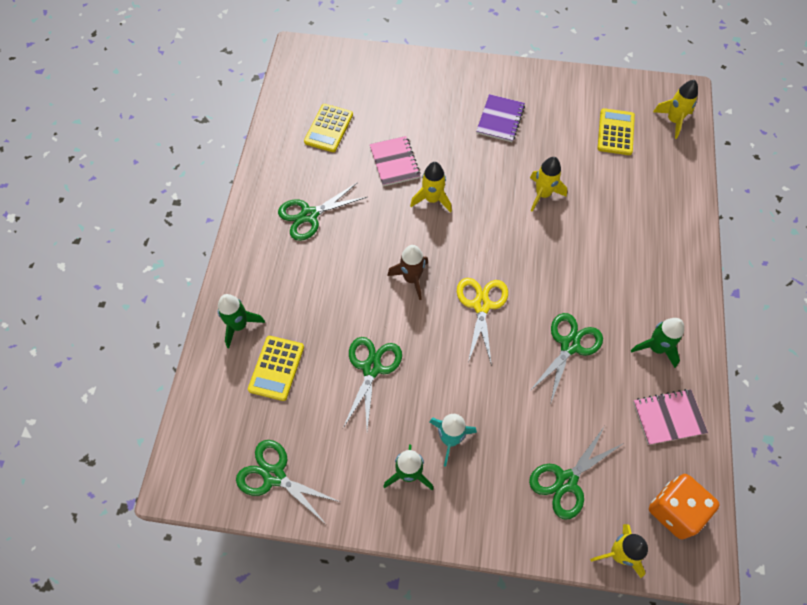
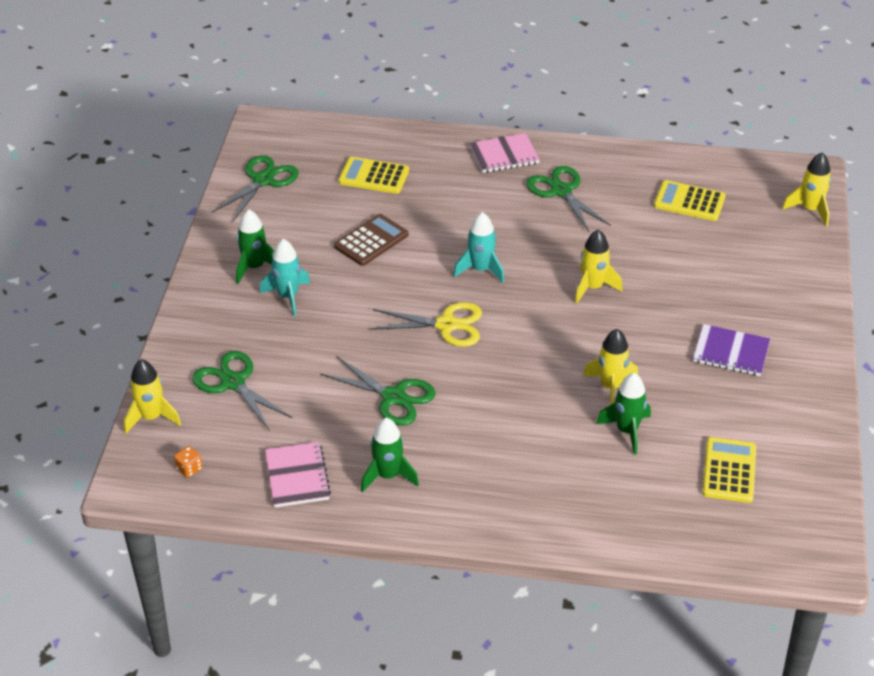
camera: 90 degrees right, 20 degrees down
(239, 325) = (422, 150): green rocket -> green rocket (627, 431)
(371, 368) = (371, 241): green scissors -> brown calculator
(394, 162) = (645, 256): pink notebook -> pink notebook (504, 155)
(411, 278) = (480, 270): brown rocket -> turquoise rocket
(615, 132) = (729, 471): yellow calculator -> yellow calculator turned 90 degrees counterclockwise
(673, 121) = (762, 540): yellow rocket -> yellow rocket (810, 209)
(675, 510) = (189, 469): orange dice -> orange dice, size x0.42

